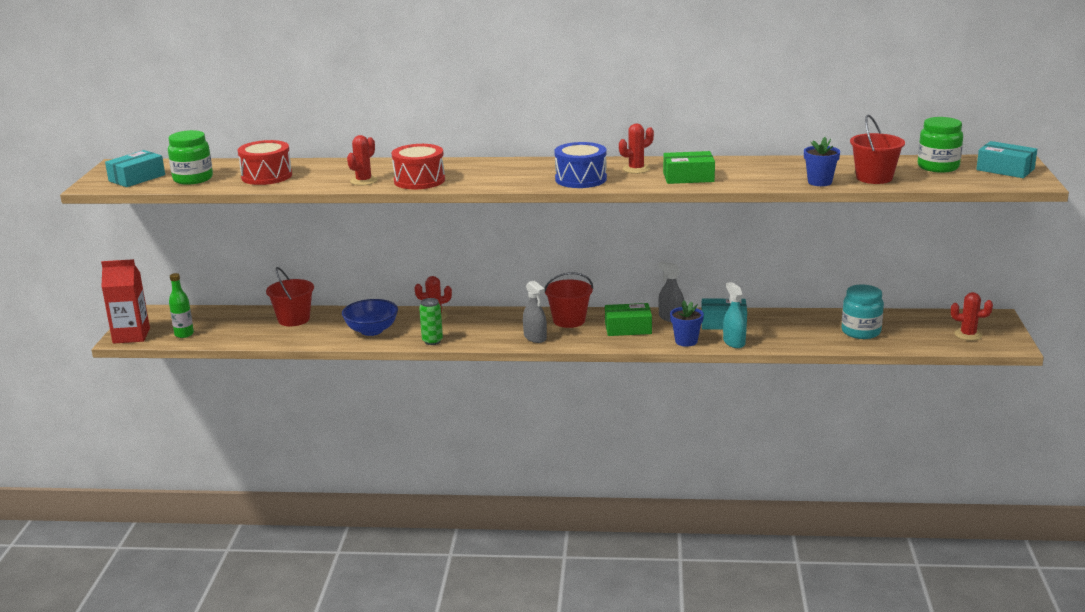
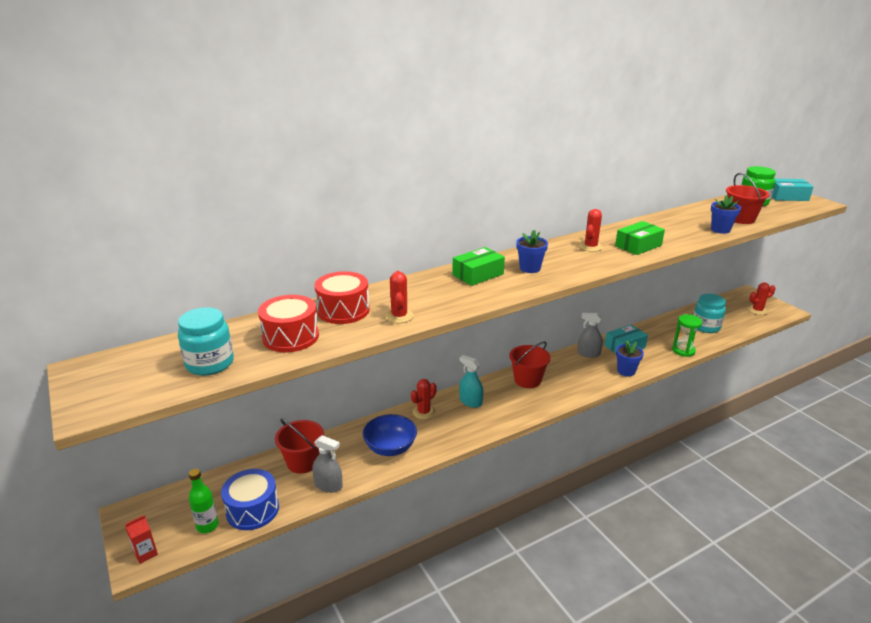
camera: 35 degrees left, 5 degrees up
(131, 336) = (146, 553): red carton -> red carton, size x0.50
(137, 178) = (135, 382): turquoise box -> none
(193, 179) = (210, 364): green jar -> turquoise jar
(419, 180) = (448, 302): red drum -> red drum (343, 310)
(432, 341) = (455, 440): green can -> none
(535, 337) = (526, 405): grey spray bottle -> grey spray bottle (328, 485)
(538, 173) = (530, 268): none -> blue flower pot
(580, 179) = (571, 266): blue drum -> blue drum (252, 510)
(628, 328) = (575, 373): green box -> green box (478, 274)
(734, 342) = (654, 361): turquoise spray bottle -> turquoise spray bottle (470, 402)
(787, 343) = (683, 350): none -> green hourglass

